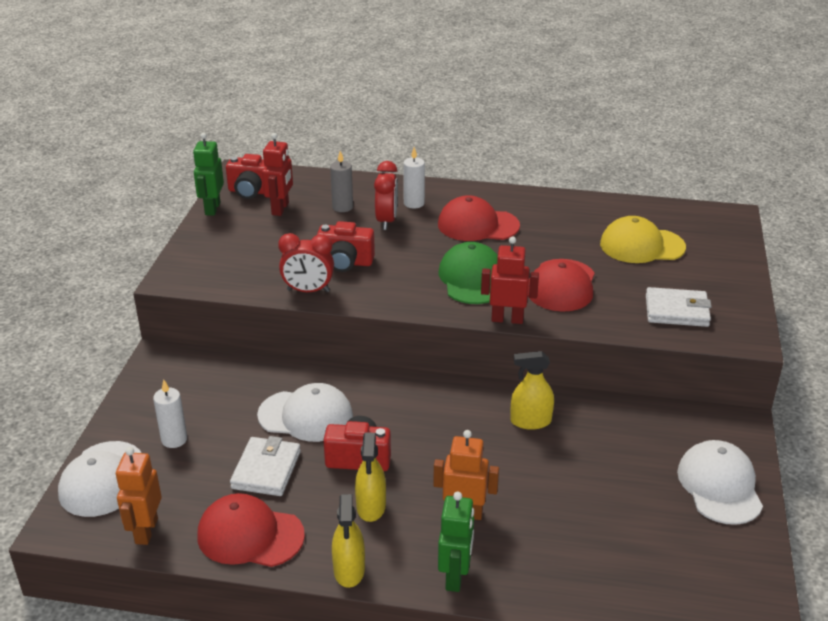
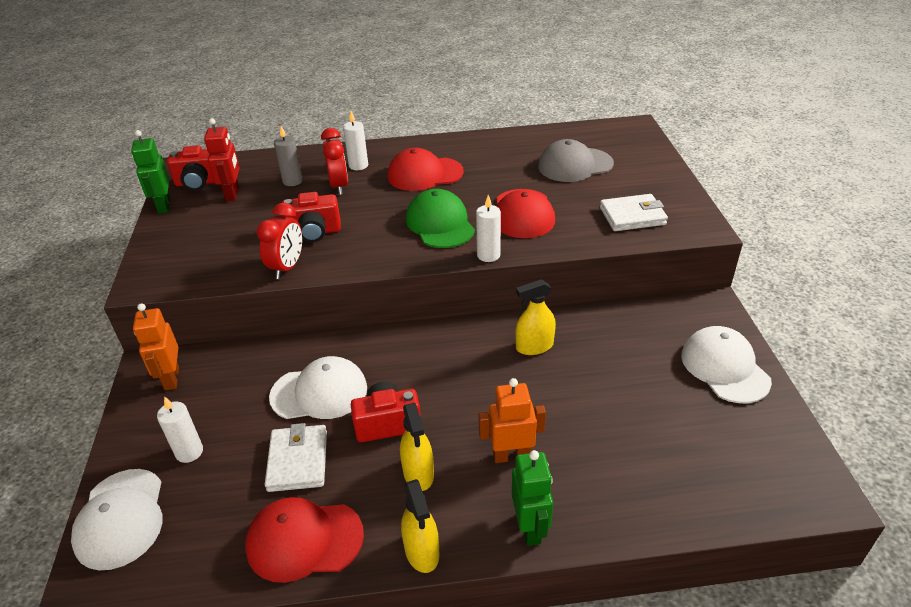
camera: 15 degrees left, 5 degrees up
(146, 531) = (187, 567): orange robot -> orange robot (171, 378)
(308, 291) = (287, 267): red clock -> red clock turned 60 degrees counterclockwise
(507, 319) = (488, 255): red robot -> white candle
(642, 246) = (575, 165): yellow cap -> grey cap

